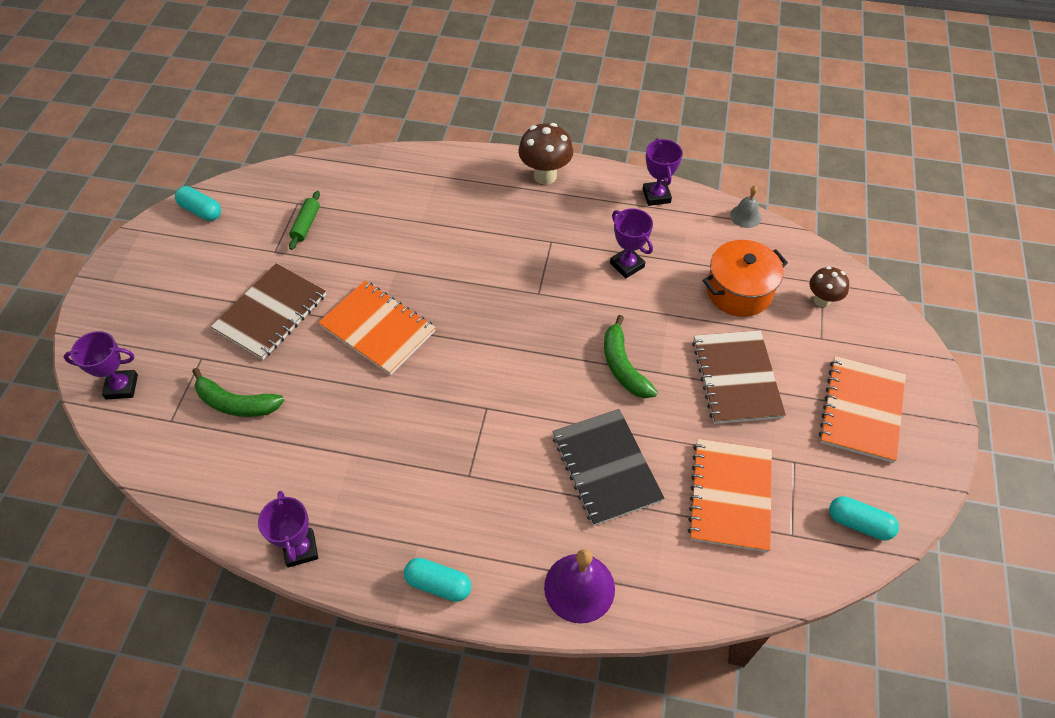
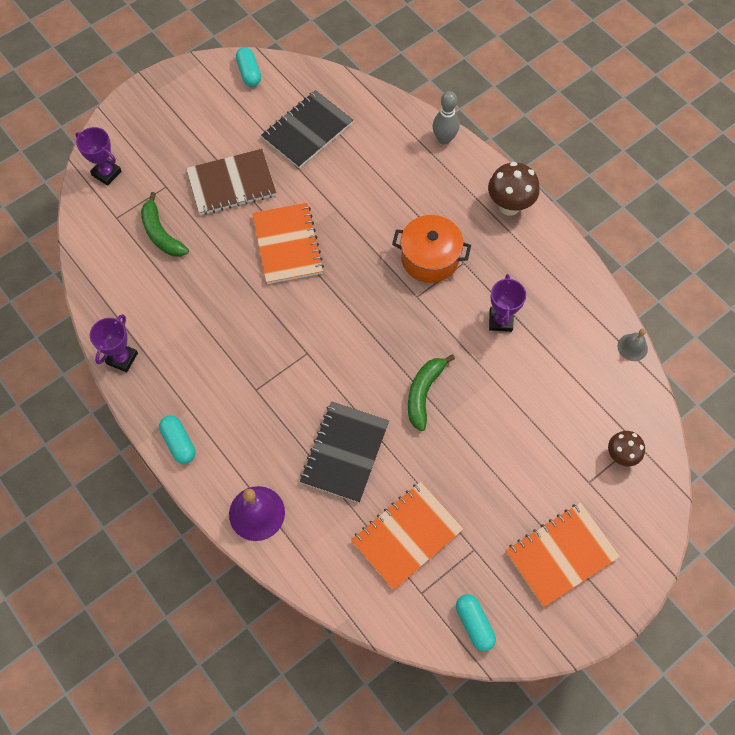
camera: 40 degrees right, 10 degrees up
(306, 224) = (307, 131): green rolling pin -> black notebook
(439, 159) = (444, 139): none -> grey bowling pin
(656, 196) = (578, 281): purple trophy -> none
(736, 378) = (494, 462): brown notebook -> none
(739, 291) = (563, 401): orange pot -> orange pot (429, 258)

